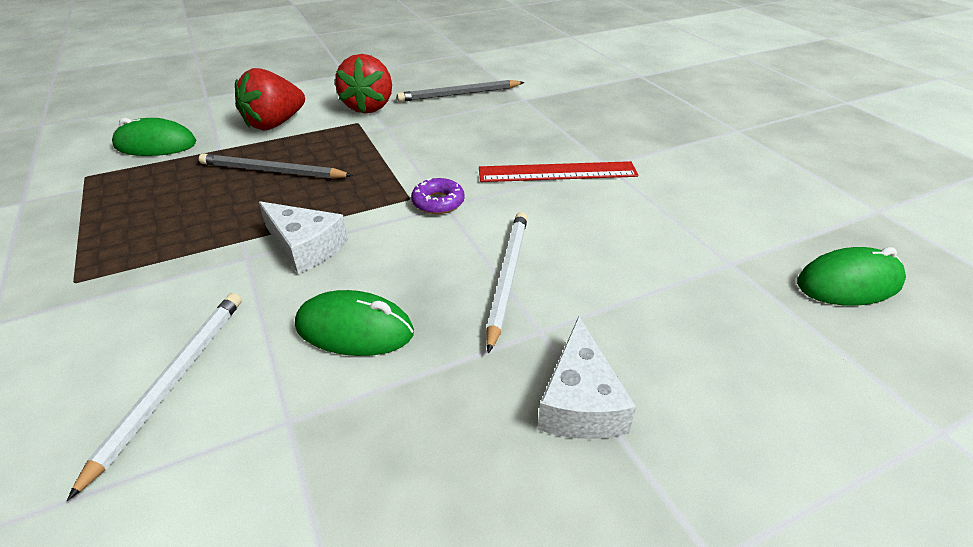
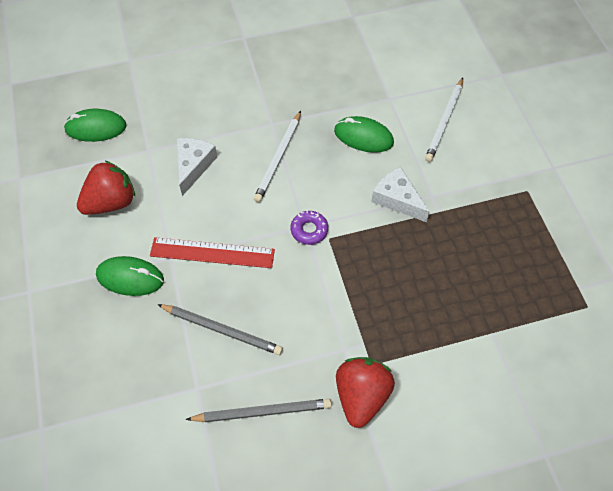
camera: 170 degrees left, 20 degrees up
(155, 145) = (552, 349): green mouse -> green mouse (130, 278)
(272, 171) = (436, 289): grey pencil -> grey pencil (222, 330)
(275, 124) = (452, 373): red strawberry -> red strawberry (111, 202)
(580, 401) = (266, 89): white cheese -> white cheese (193, 166)

